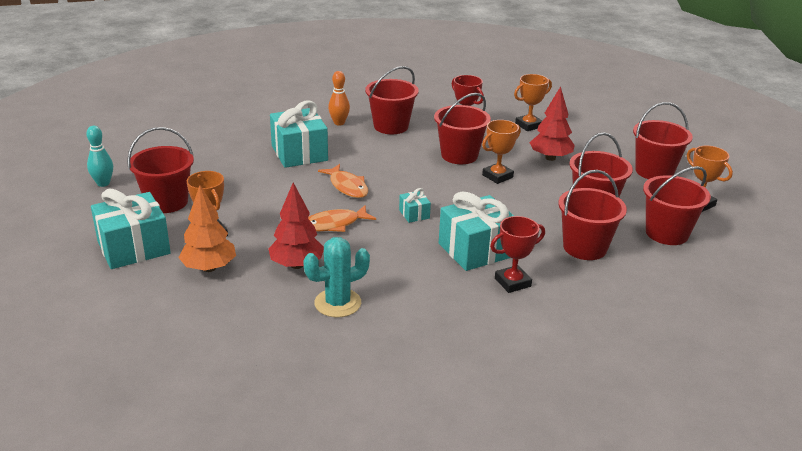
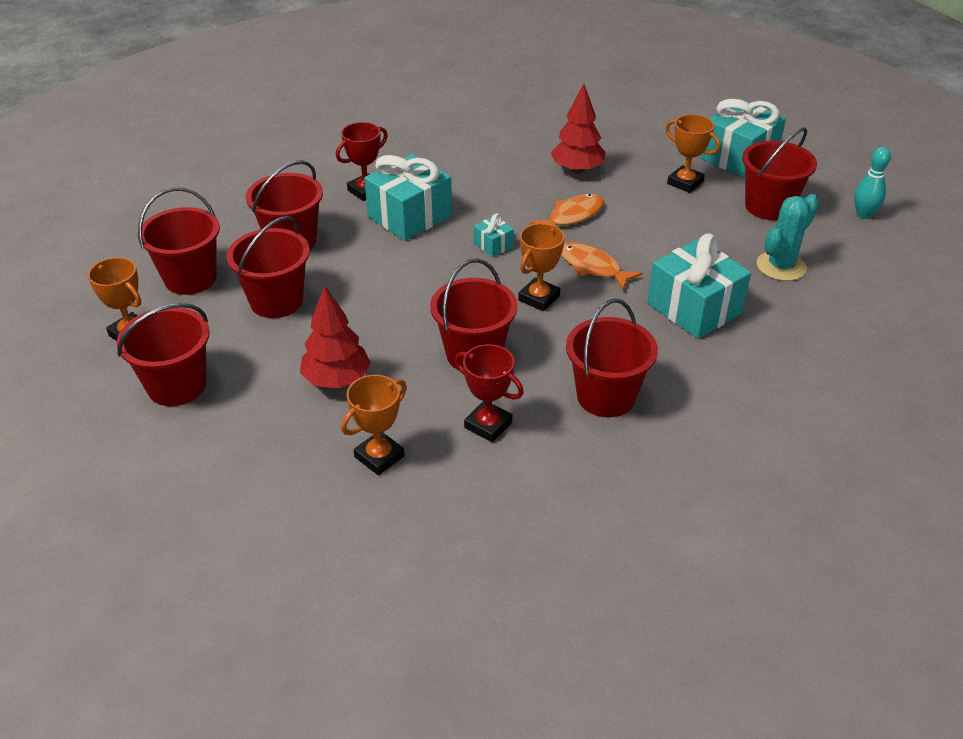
camera: 165 degrees right, 10 degrees up
(209, 268) = (652, 153): orange tree -> none
(337, 303) = (517, 146): turquoise cactus -> turquoise cactus (781, 266)
(339, 123) = (690, 385): orange bowling pin -> none
(497, 176) = (409, 325): orange trophy -> orange trophy (539, 298)

